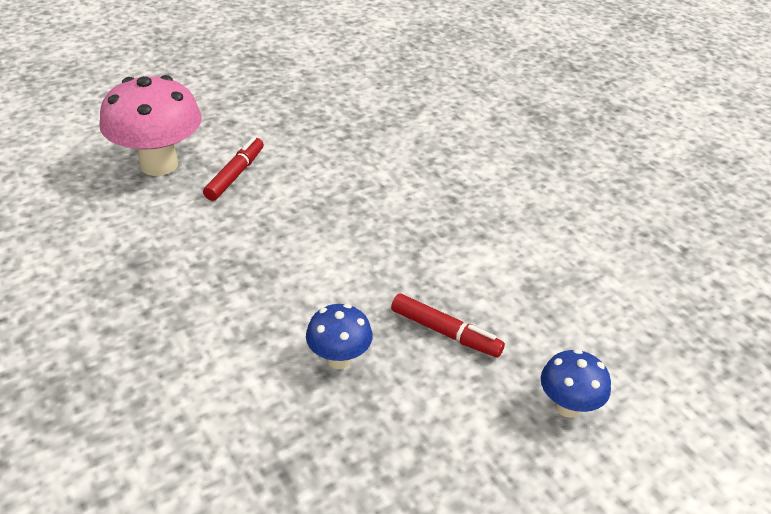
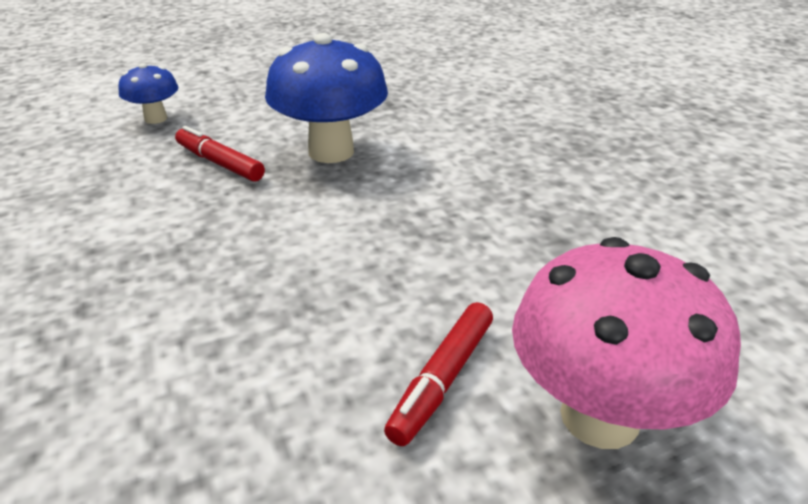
camera: 170 degrees left, 5 degrees down
(339, 359) = (331, 152): blue mushroom -> blue mushroom, size x1.89

